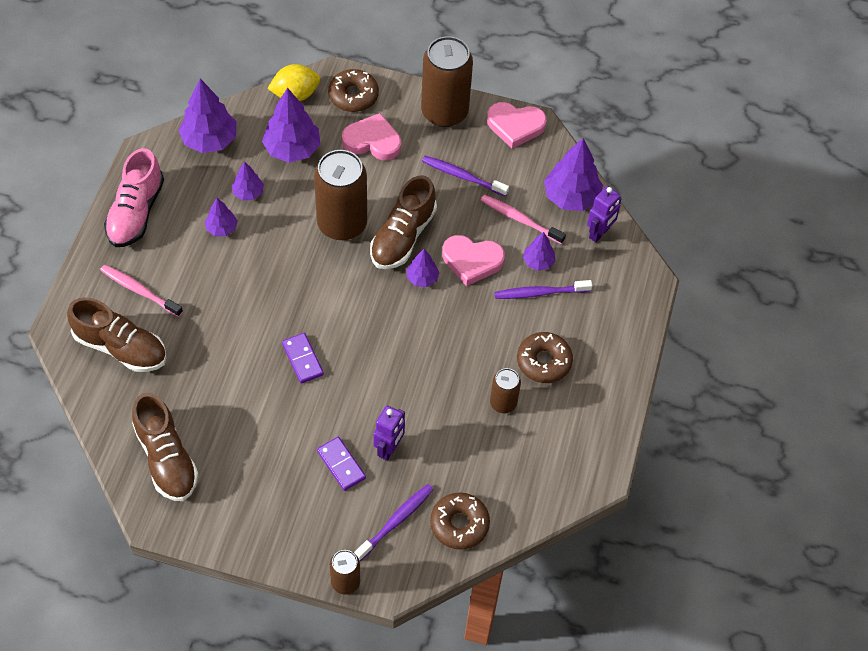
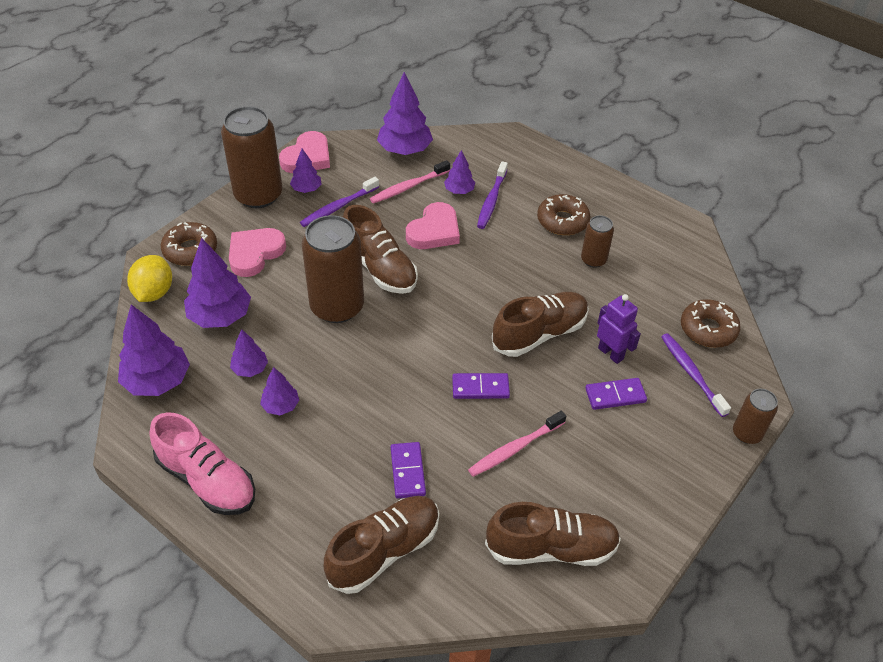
camera: 65 degrees left, 10 degrees down
(139, 290) = (317, 509): pink toothbrush -> pink toothbrush (515, 448)
(197, 337) = (408, 471): none -> purple domino
(385, 385) = (539, 334): none -> brown shoe
(422, 278) = (434, 270): purple tree -> purple tree (306, 189)
(599, 233) = (451, 146): purple robot -> none

